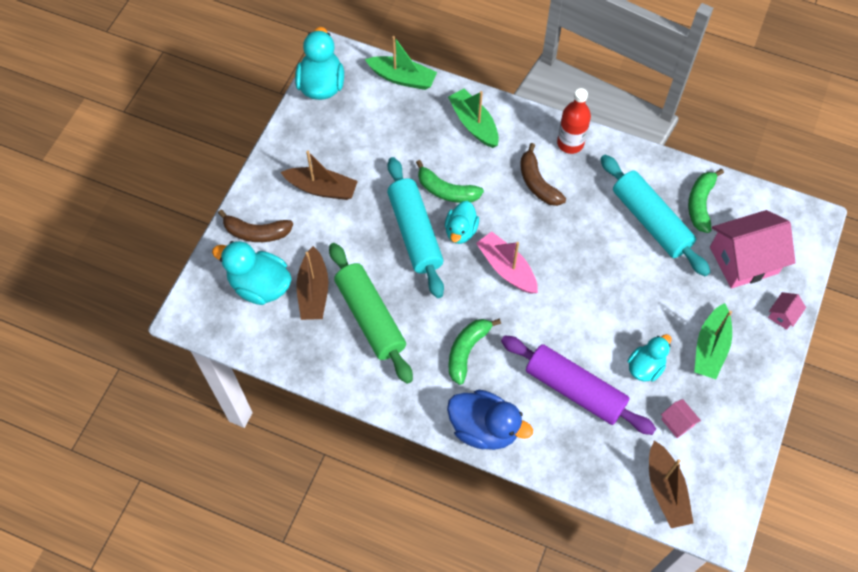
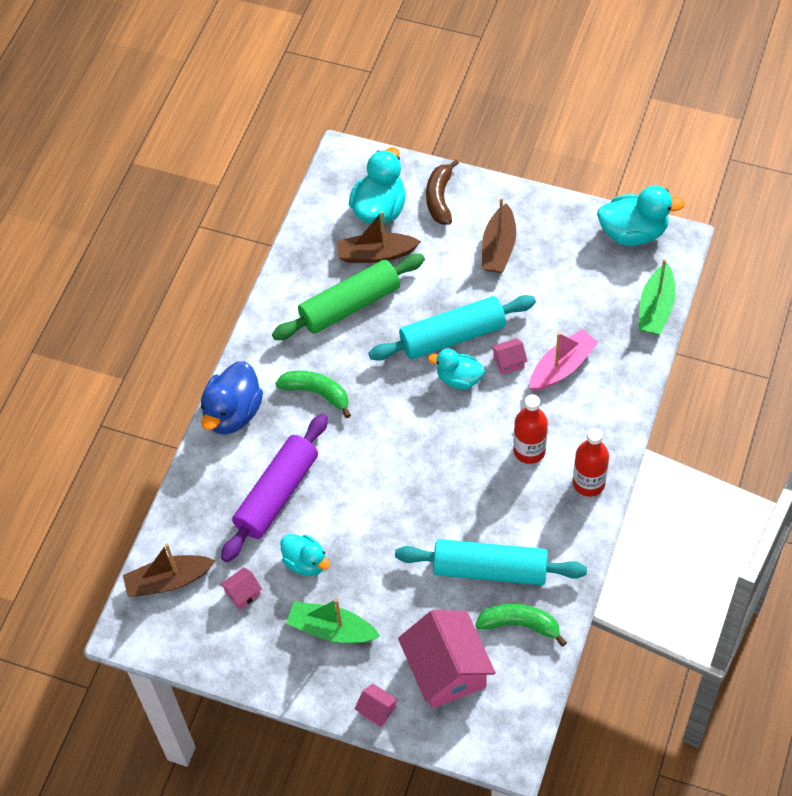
camera: 90 degrees right, 5 degrees down
(446, 191) = (508, 362): green banana -> pink house
(474, 124) = (602, 383): green boat -> none
(506, 268) = (416, 425): pink boat -> pink boat (562, 367)
(537, 183) = (529, 451): brown banana -> red bottle
(650, 221) = (490, 569): turquoise rolling pin -> turquoise rolling pin turned 45 degrees clockwise

